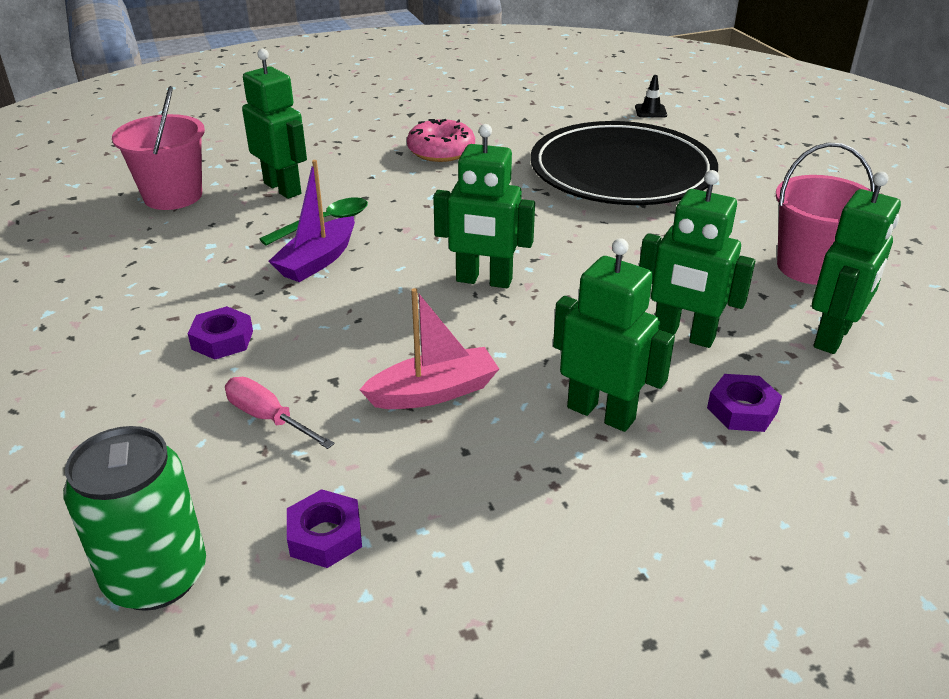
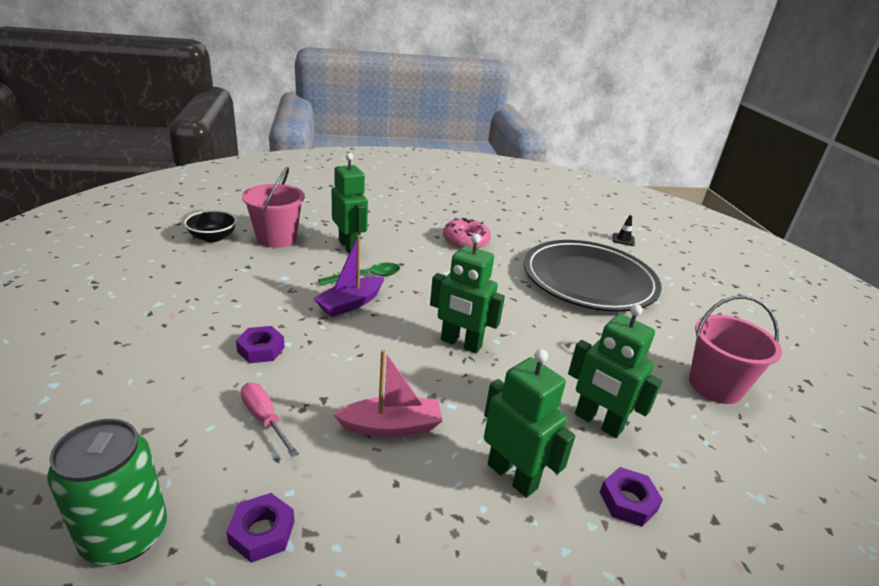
camera: 10 degrees right, 5 degrees down
(78, 212) = (213, 237): none -> black bowl
(833, 337) = (721, 452): green robot -> none

